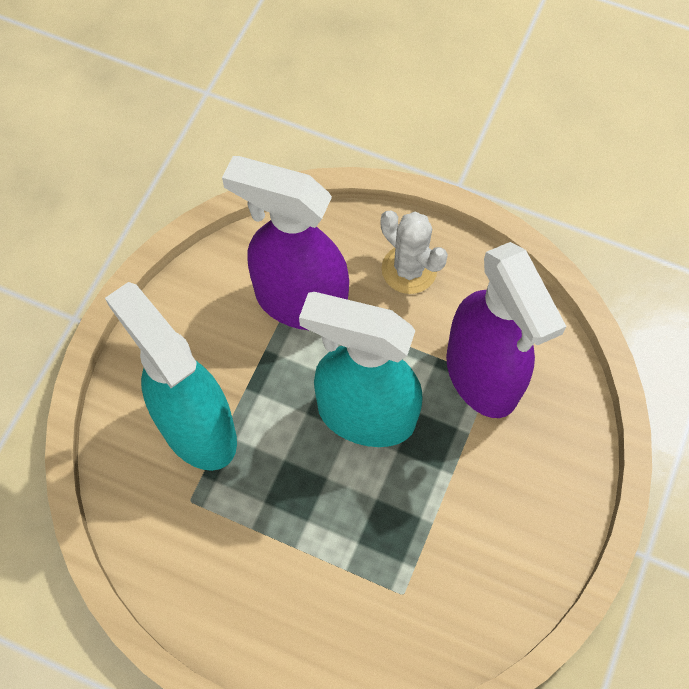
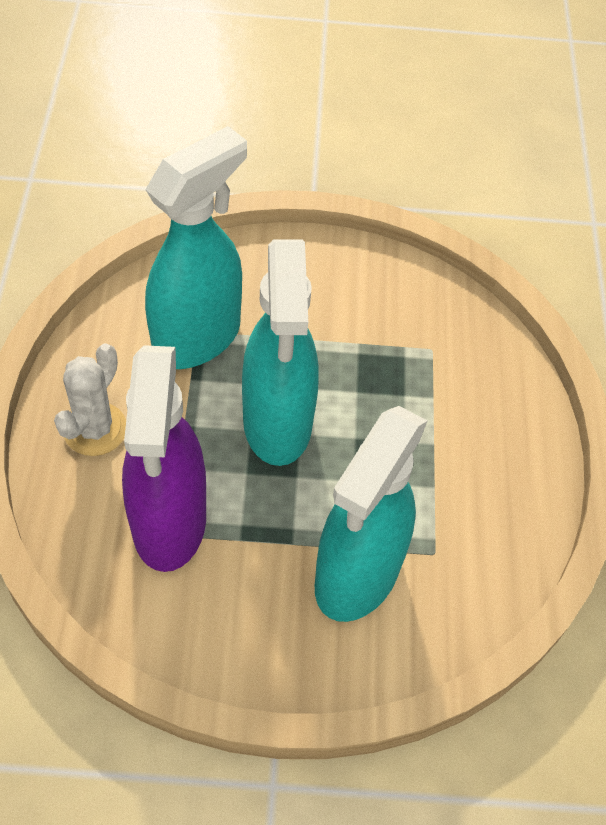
camera: 115 degrees left, 10 degrees down
(482, 377) = (198, 337): purple spray bottle -> turquoise spray bottle

